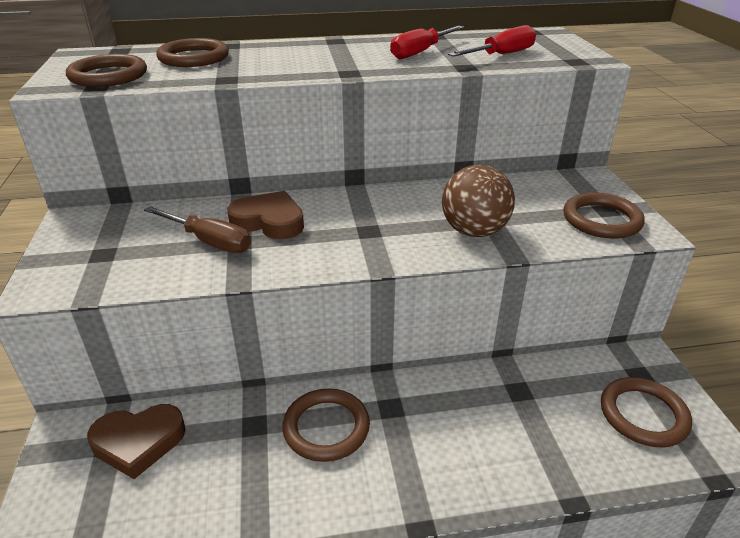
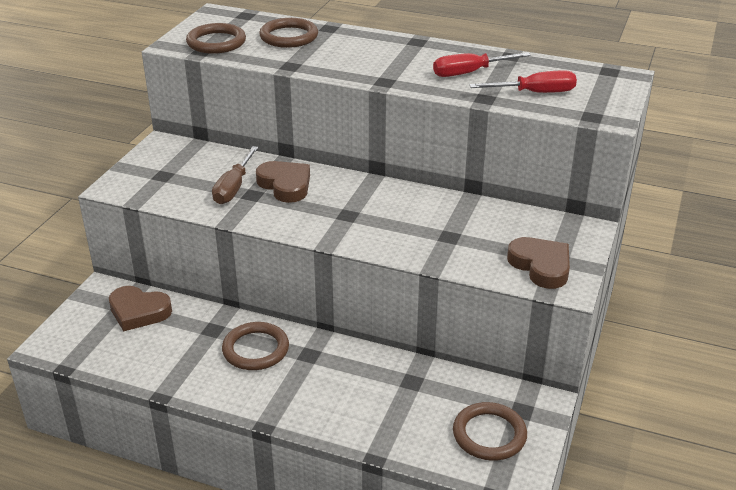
camera: 30 degrees right, 0 degrees up
(209, 241) = (233, 188): brown screwdriver -> brown screwdriver turned 45 degrees clockwise
(474, 231) = (425, 241): brown ball -> none
(601, 220) = (541, 266): brown ring -> brown heart

